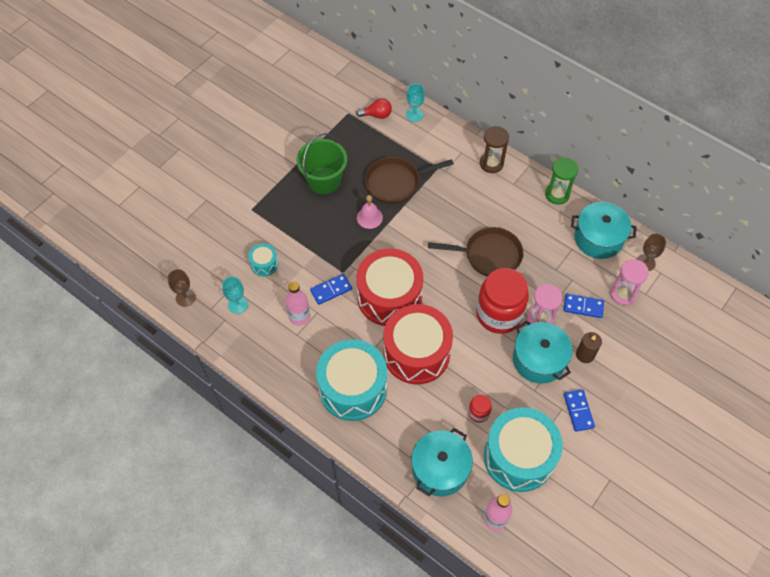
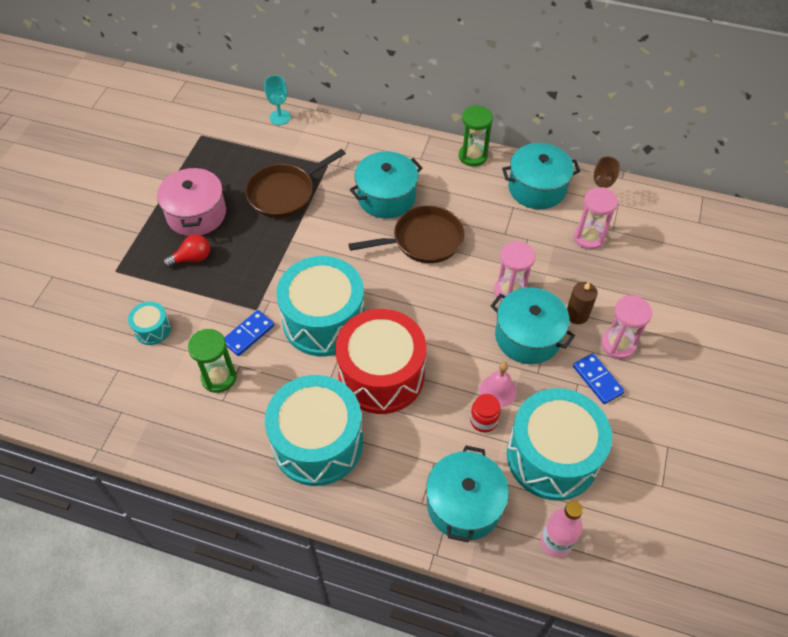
camera: 20 degrees left, 5 degrees down
(185, 297) = (59, 401): brown goblet -> none
(238, 304) = (133, 388): turquoise goblet -> none
(299, 316) = (219, 377): pink bottle -> green hourglass
(324, 180) = (196, 214): green bucket -> pink pot
(369, 217) = (267, 239): pink bell -> pink bell (498, 390)
(377, 115) = (236, 128): red light bulb -> red light bulb (192, 258)
(389, 297) = (324, 321): red drum -> turquoise drum
(474, 209) = (386, 197): none -> turquoise pot
(491, 163) = (387, 144): brown hourglass -> none
(499, 314) = (461, 301): red jar -> none
(583, 306) = (552, 264): blue domino -> none
(607, 389) = (618, 345): none -> pink hourglass

